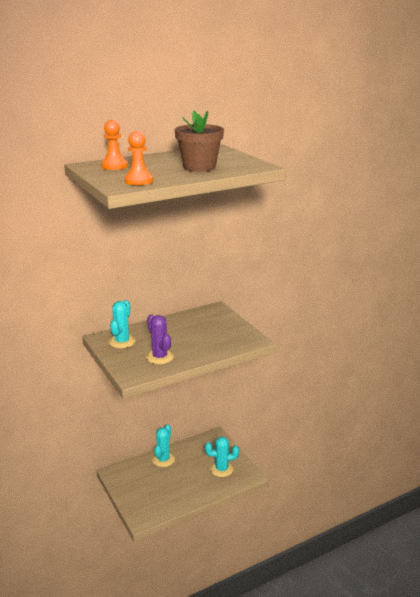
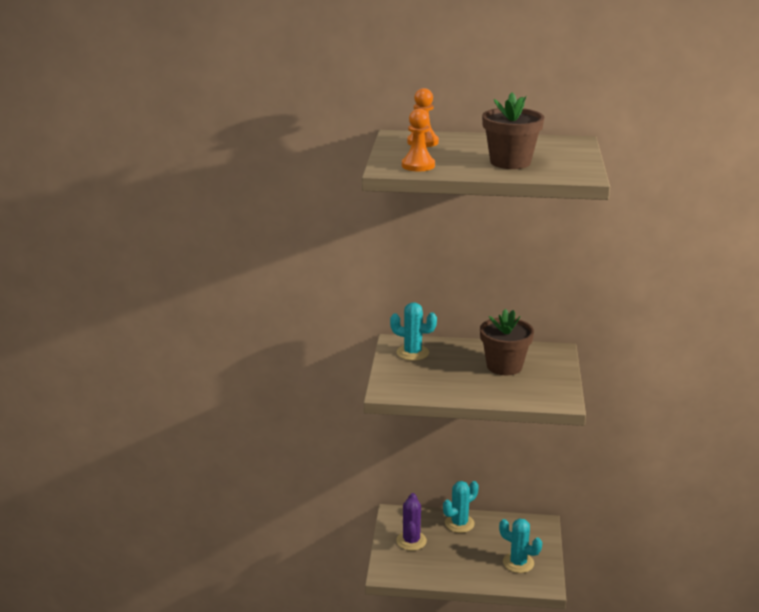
camera: 35 degrees right, 0 degrees up
(122, 341) = (412, 353): turquoise cactus -> turquoise cactus turned 60 degrees clockwise
(160, 357) = (435, 382): purple cactus -> purple cactus (411, 541)
(194, 330) = (504, 366): none -> brown flower pot

